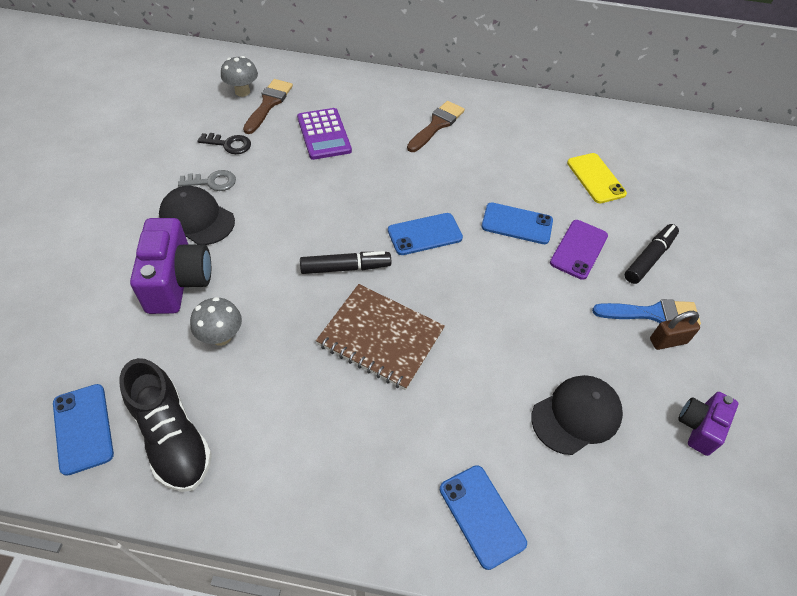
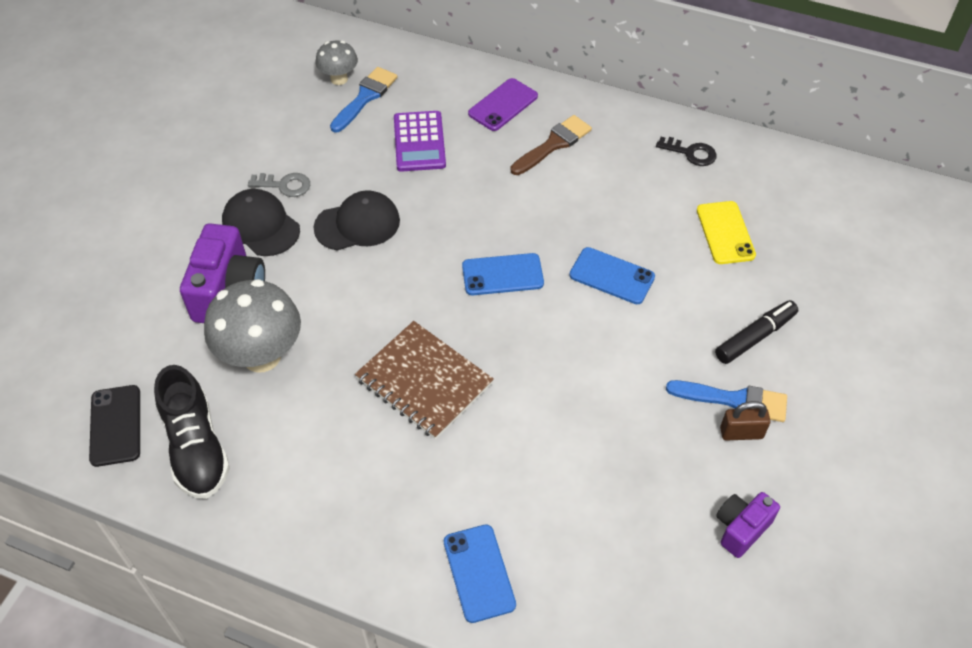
camera: 15 degrees right, 0 degrees up
(83, 428) = (115, 425): blue phone -> black phone
(221, 337) = (261, 356): grey mushroom -> grey mushroom, size x1.82
(229, 144) = (311, 143): black key -> black key (691, 153)
(268, 104) = (365, 97): brown brush -> blue brush
(345, 268) = (406, 301): black marker -> none
(576, 415) = (609, 494): black cap -> black cap (357, 224)
(579, 249) = (674, 315): purple phone -> purple phone (503, 105)

